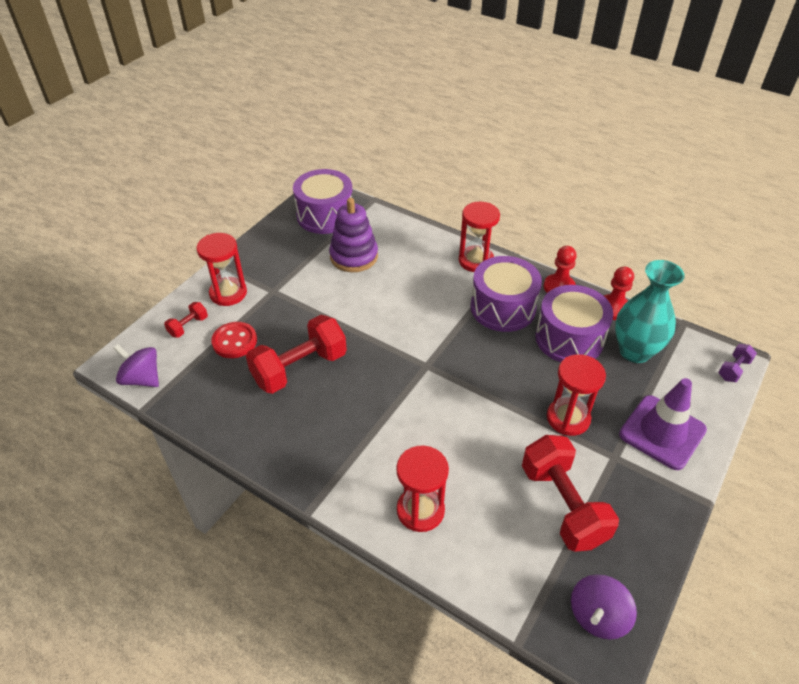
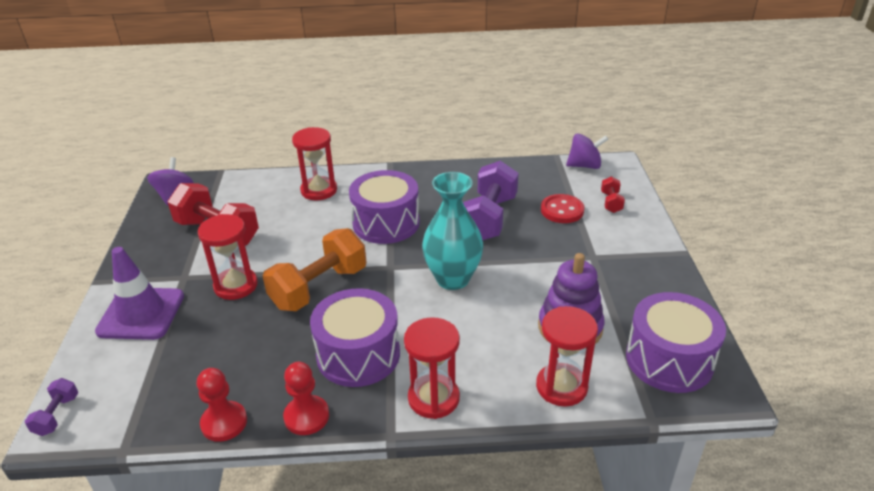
camera: 145 degrees right, 10 degrees down
(228, 293) = (624, 236): red hourglass -> red hourglass (561, 387)
(299, 368) = (489, 218): red dumbbell -> purple dumbbell
(497, 376) = (319, 288): none -> orange dumbbell
(569, 338) = (265, 357): purple drum -> purple drum (386, 223)
(635, 351) = (183, 379): turquoise vase -> turquoise vase (453, 279)

